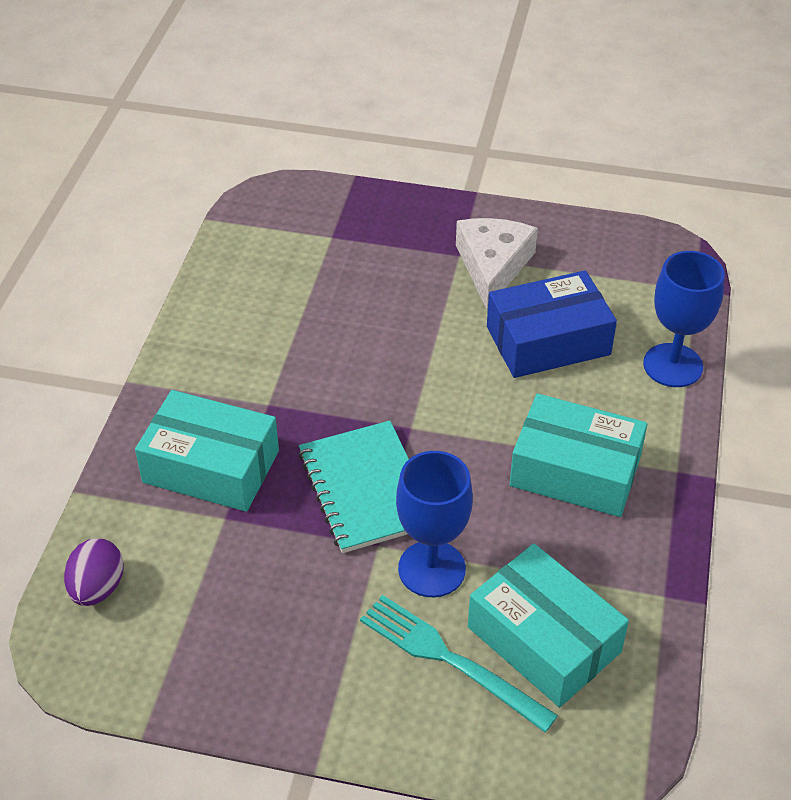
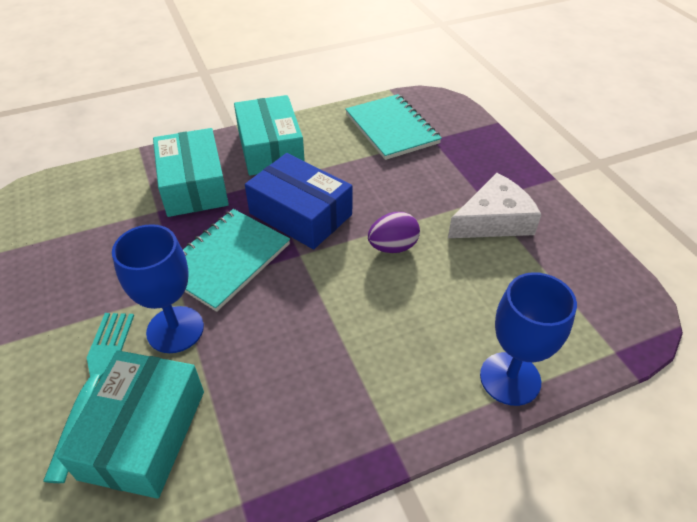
camera: 55 degrees right, 0 degrees up
(97, 588) = (71, 189): purple egg -> purple egg (392, 247)
(281, 256) = (391, 128): none -> turquoise notebook
(548, 340) = (453, 285): blue box -> blue box (300, 214)
(575, 471) = (333, 368): turquoise box -> turquoise box (270, 148)

